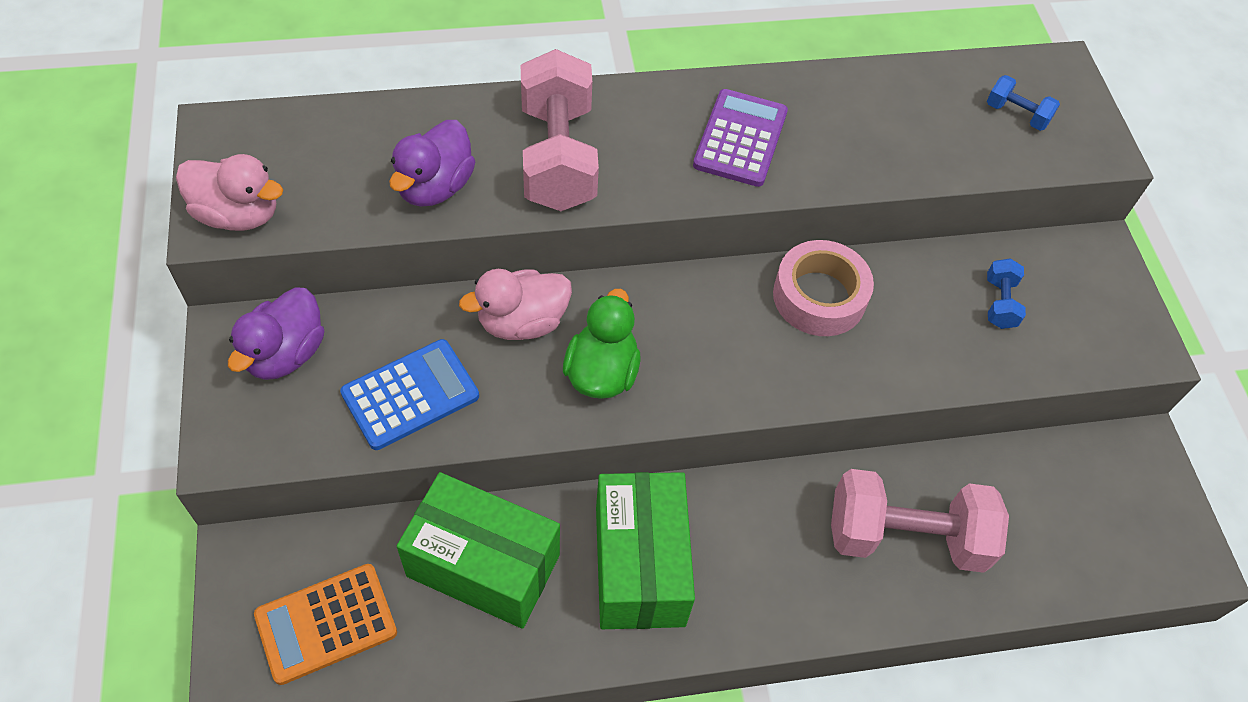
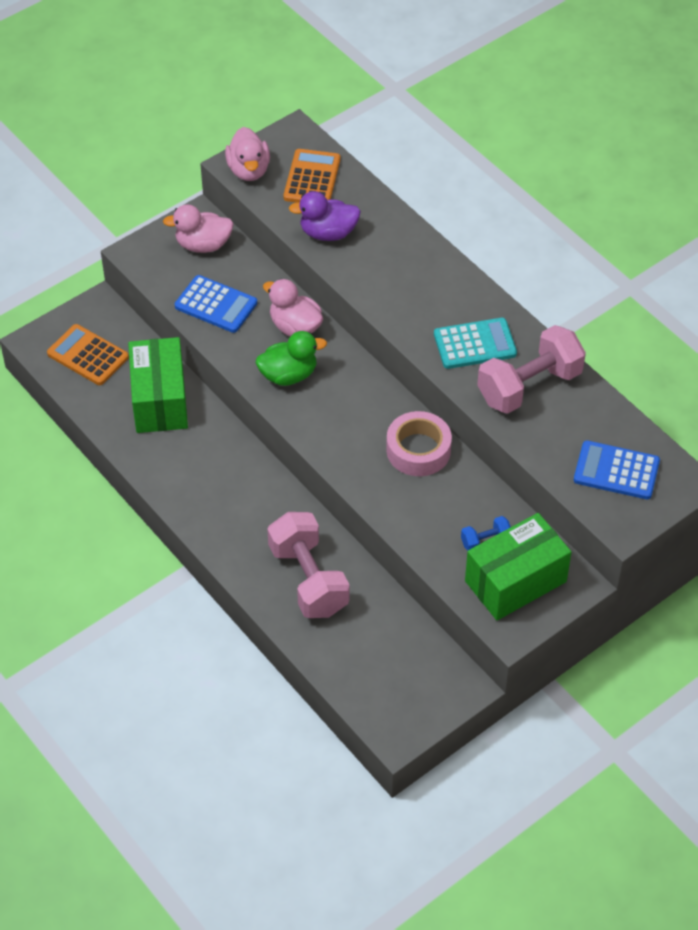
camera: 65 degrees right, 5 degrees down
(285, 354) = (203, 245): purple duck -> pink duck
(320, 154) = (312, 178): none -> orange calculator
(558, 157) = (391, 272): pink dumbbell -> pink dumbbell (529, 386)
(639, 565) = (205, 465): green box -> green box (515, 581)
(740, 139) = (475, 344): purple calculator -> turquoise calculator
(1016, 114) = (616, 471): blue dumbbell -> blue calculator

